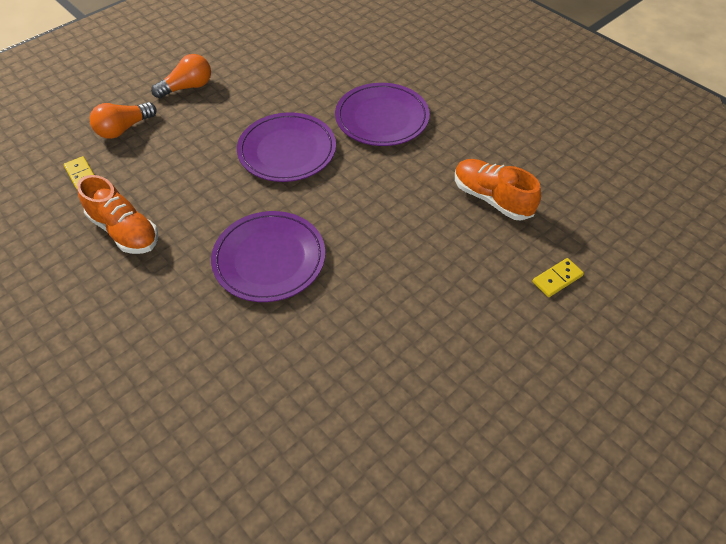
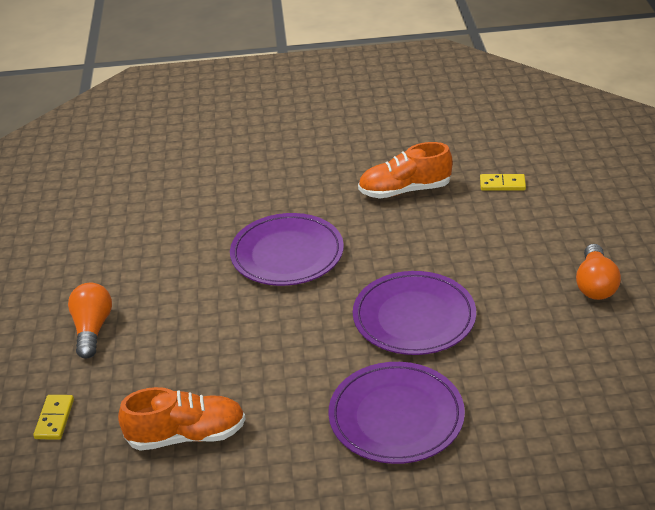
camera: 130 degrees right, 15 degrees down
(124, 129) = (553, 223): orange light bulb -> orange light bulb (92, 329)

